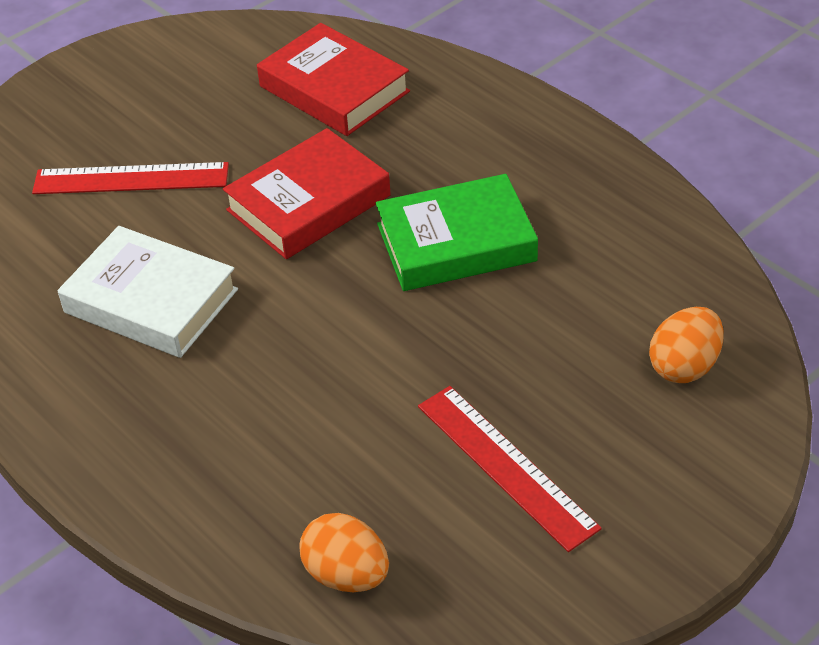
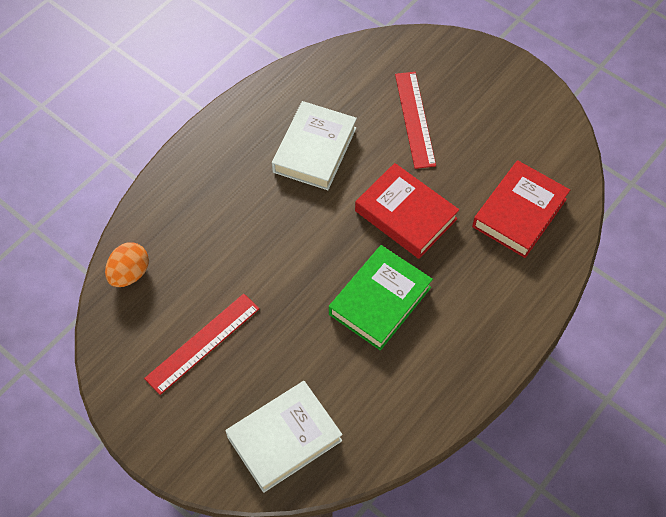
camera: 80 degrees right, 15 degrees up
(456, 242) = (380, 300): green book -> green book turned 60 degrees clockwise
(684, 366) = (284, 438): orange egg -> white book

